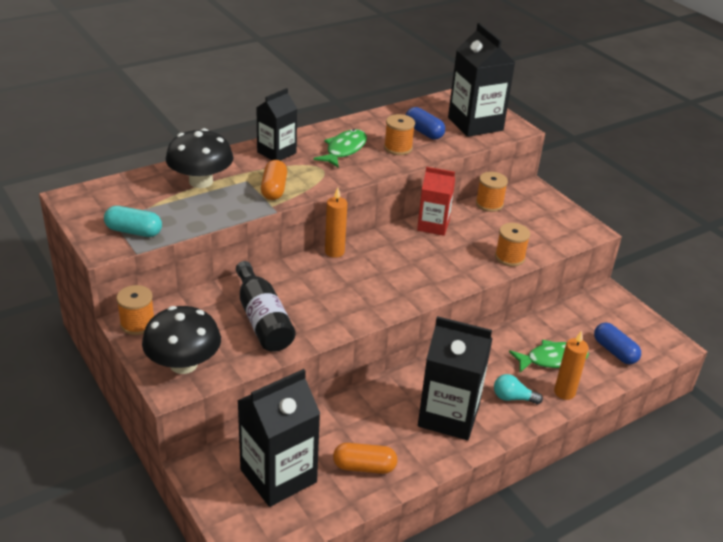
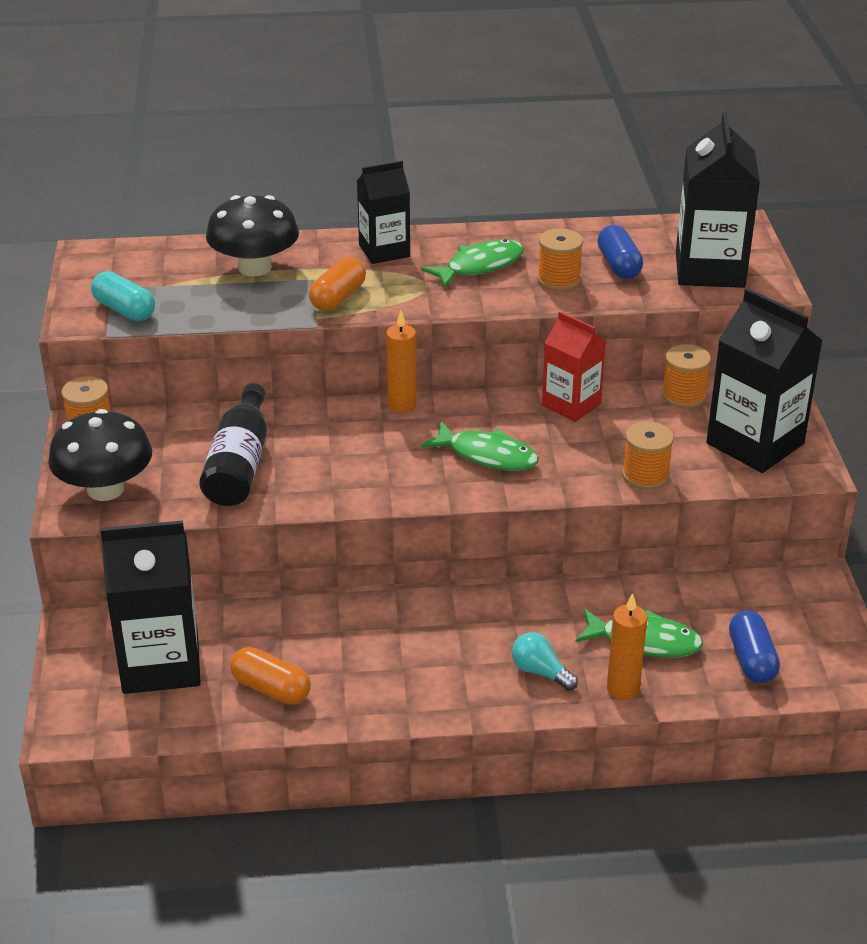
camera: 30 degrees right, 0 degrees up
(412, 270) = (487, 455): none -> green fish
(448, 415) = (431, 665): black carton -> black carton (755, 443)

